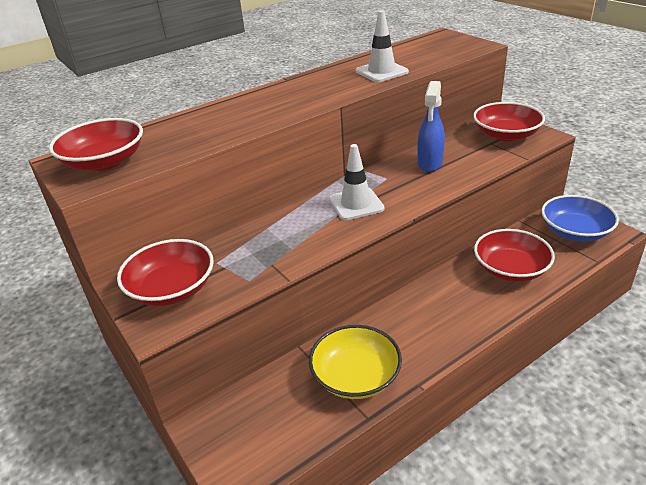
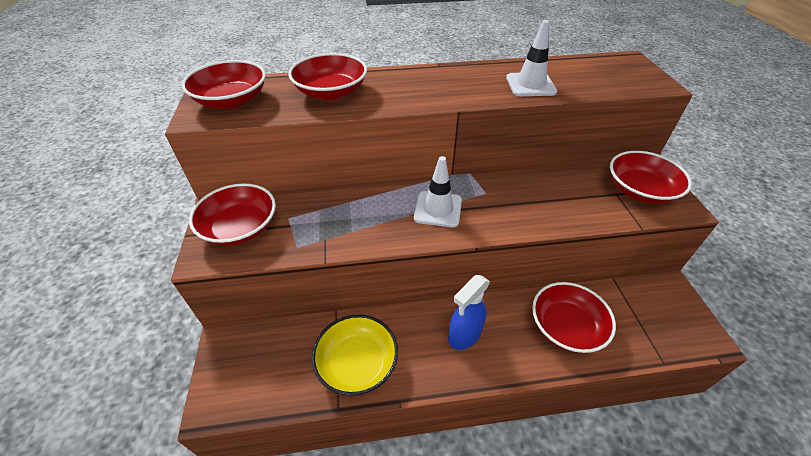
camera: 25 degrees right, 10 degrees up
(204, 126) = (331, 92): none -> red bowl
(429, 164) = (537, 193): blue spray bottle -> blue spray bottle (464, 335)
(575, 231) = (663, 317): blue bowl -> none

